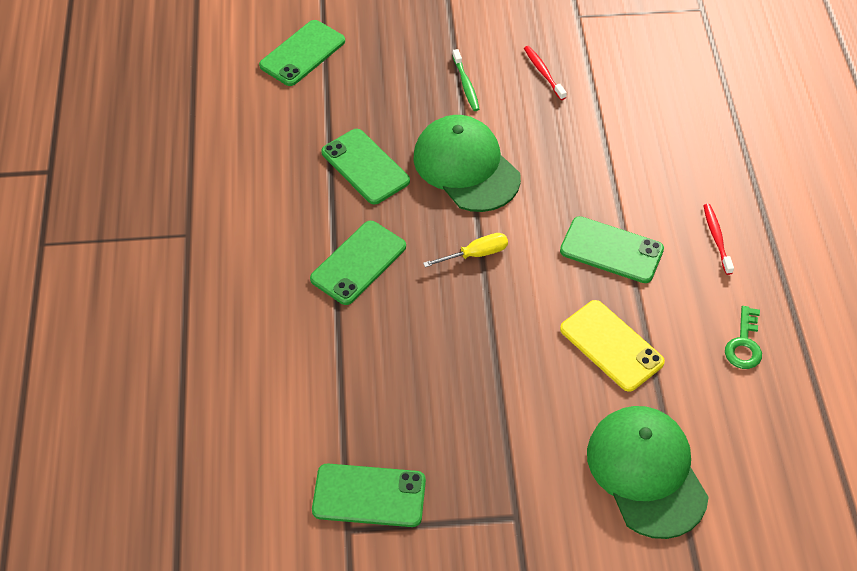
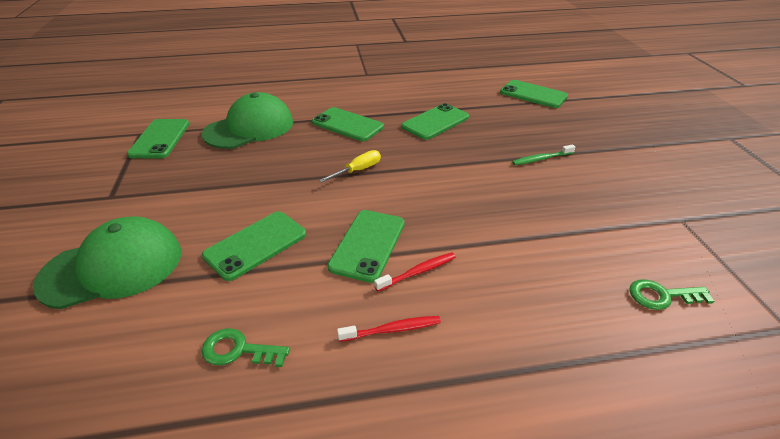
camera: 85 degrees right, 15 degrees down
(466, 167) = (448, 162): green cap -> green cap (249, 128)
(476, 254) = (358, 170): yellow screwdriver -> yellow screwdriver turned 105 degrees counterclockwise
(543, 73) = (582, 199): red toothbrush -> red toothbrush (418, 272)
(611, 346) = (255, 245): yellow phone -> green phone
(673, 63) = (662, 296): none -> green key

